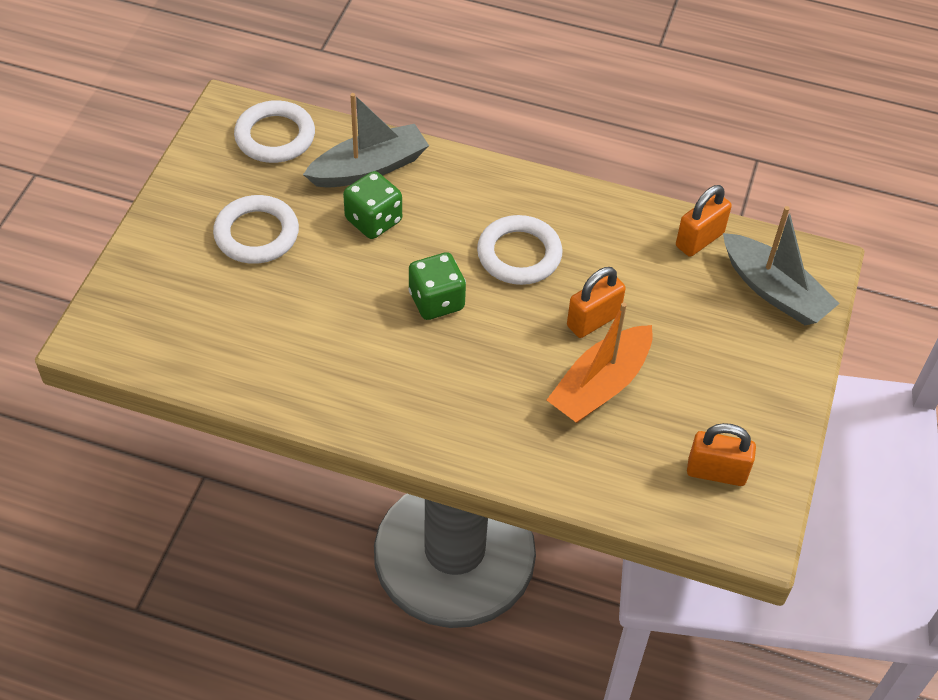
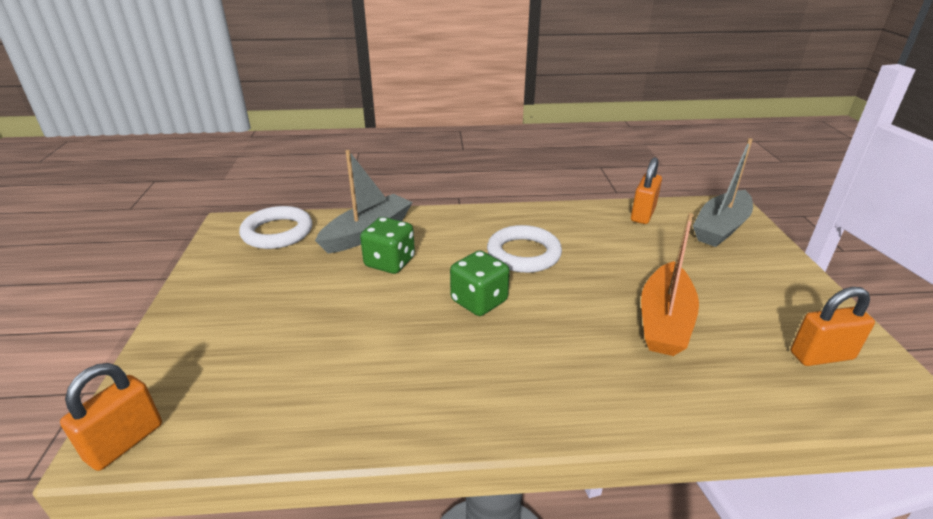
camera: 20 degrees left, 20 degrees down
(256, 234) = (285, 297): white ring -> none
(593, 320) = (616, 279): orange padlock -> orange padlock (125, 442)
(774, 291) = (720, 228): grey boat -> grey boat turned 105 degrees clockwise

